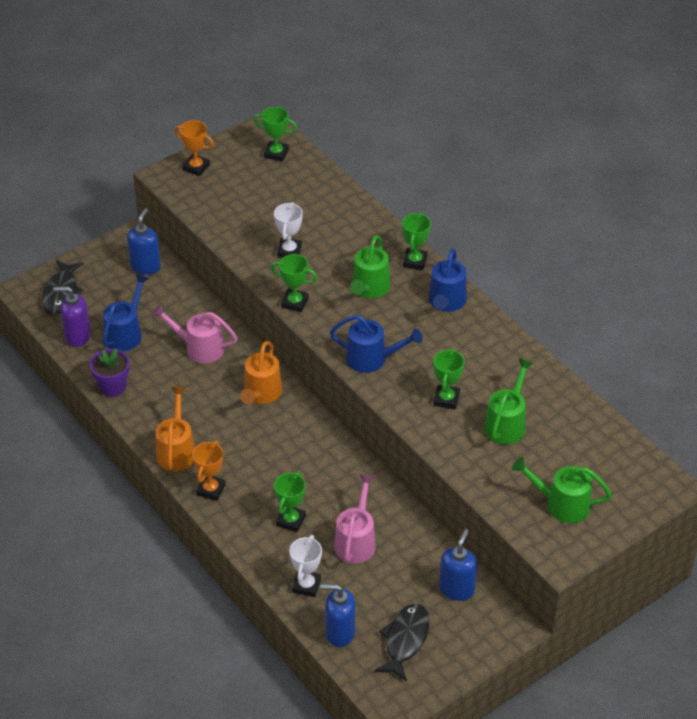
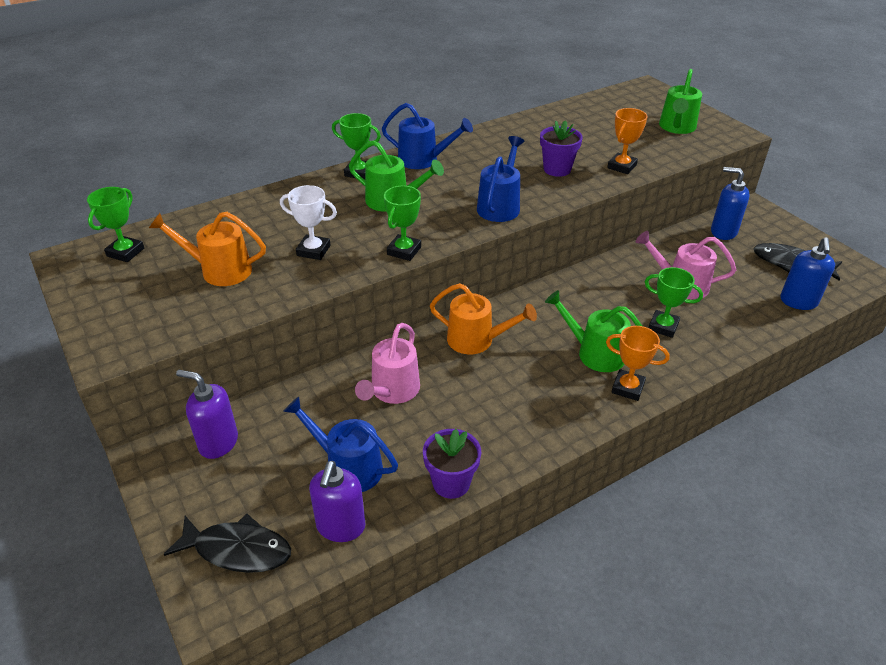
camera: 85 degrees left, 5 degrees down
(145, 266) = (218, 443): blue soap dispenser -> purple soap dispenser
(176, 450) = (566, 417): orange watering can -> orange watering can (219, 270)
(196, 167) = (109, 322): orange trophy -> orange trophy (621, 166)
(306, 585) = (747, 320): white trophy -> none
(446, 399) = (557, 169): green trophy -> purple flower pot
(507, 423) = (585, 143): green watering can -> green watering can (594, 353)

